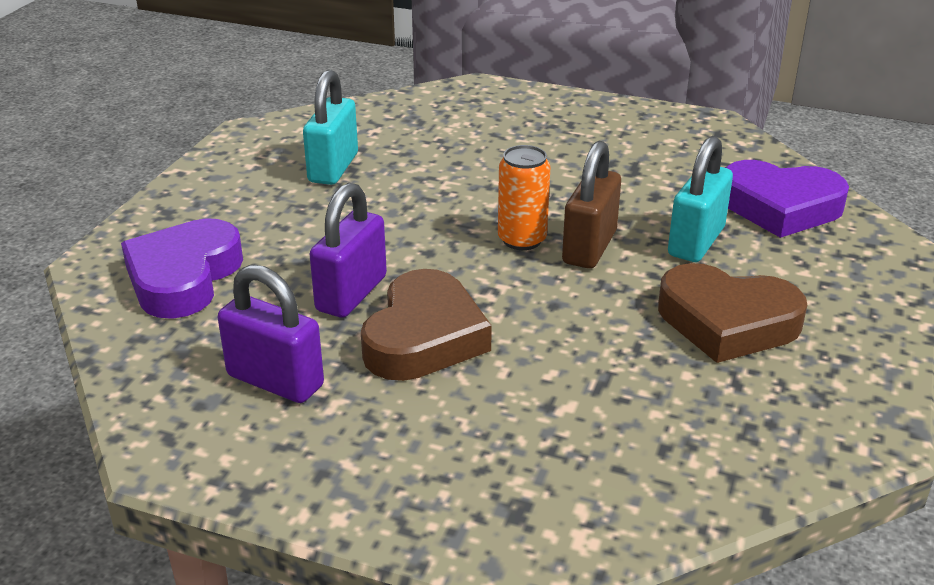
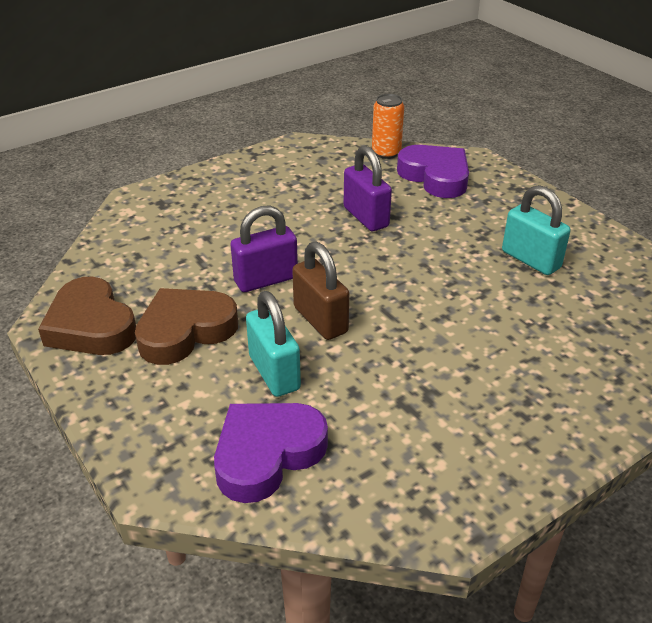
camera: 125 degrees right, 5 degrees up
(275, 381) = (316, 177): purple padlock -> purple padlock (266, 280)
(424, 337) = (301, 224): brown heart -> brown heart (91, 326)
(522, 240) = (359, 297): orange can -> orange can (386, 153)

